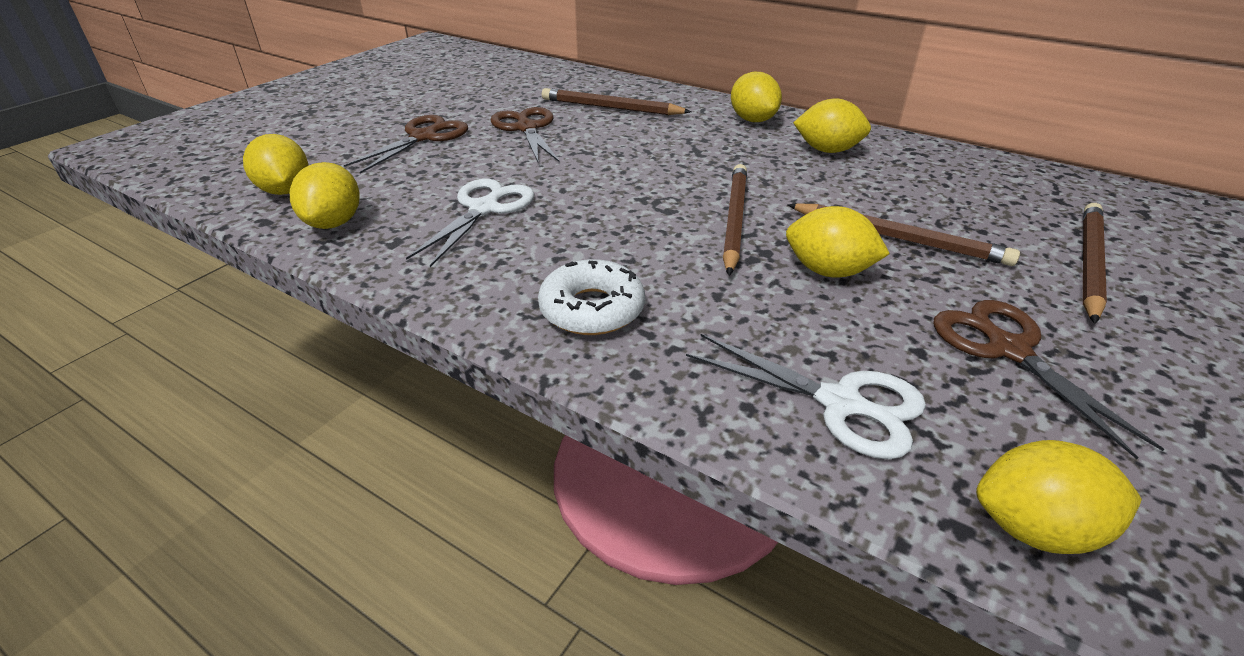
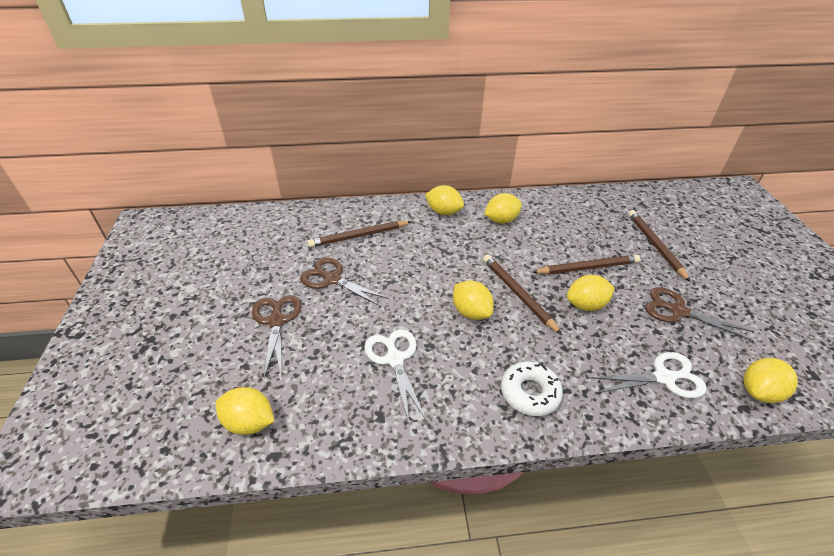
camera: 40 degrees left, 5 degrees up
(334, 223) = (323, 426): yellow lemon -> yellow lemon (471, 312)

